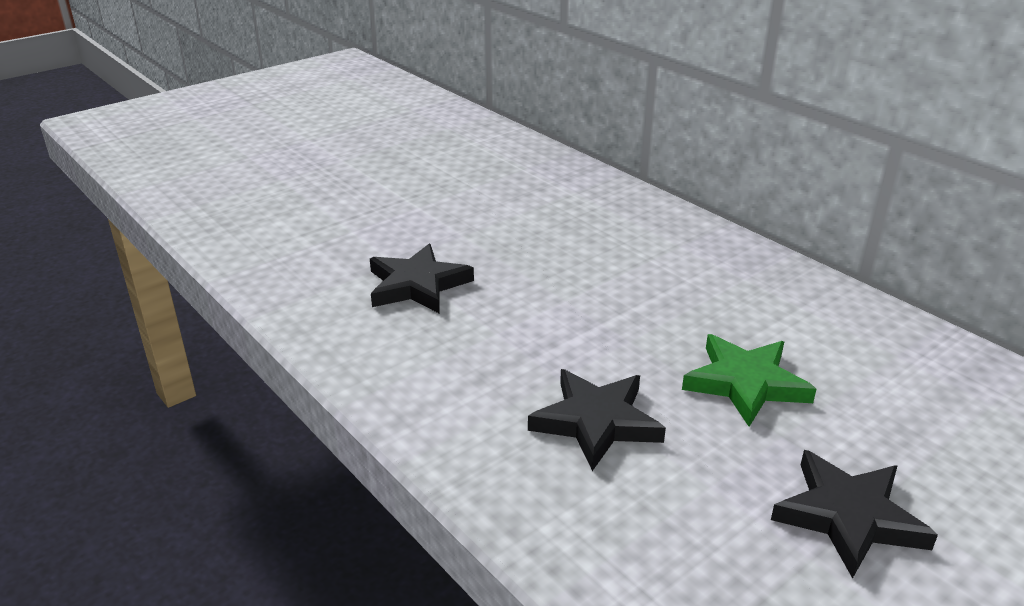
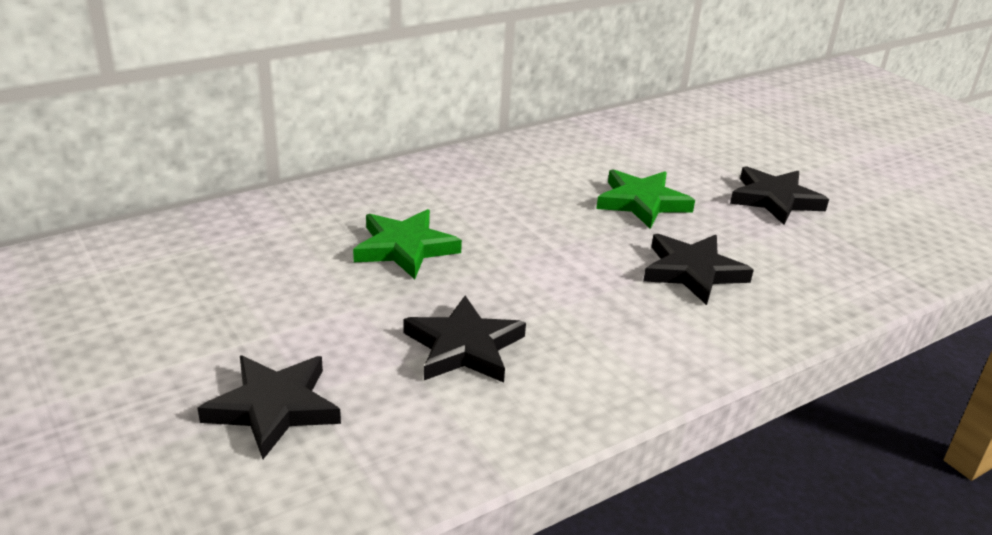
camera: 85 degrees left, 0 degrees up
(335, 220) = (274, 408): none -> black star
(560, 244) = (405, 248): none -> green star

